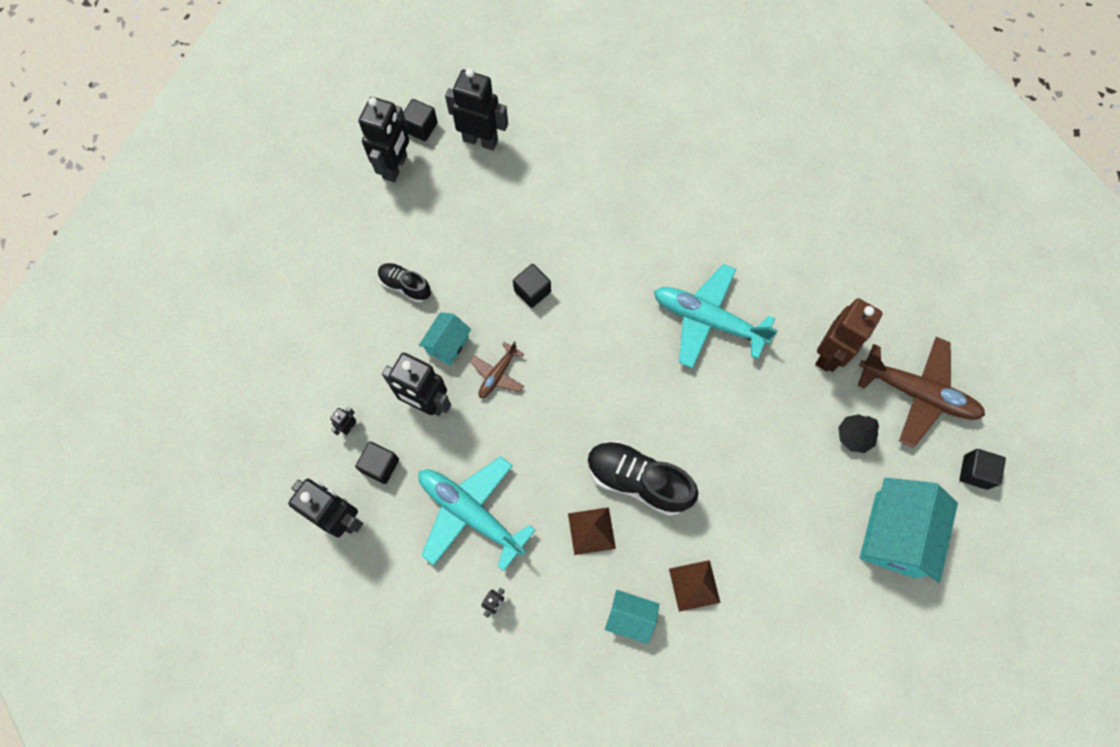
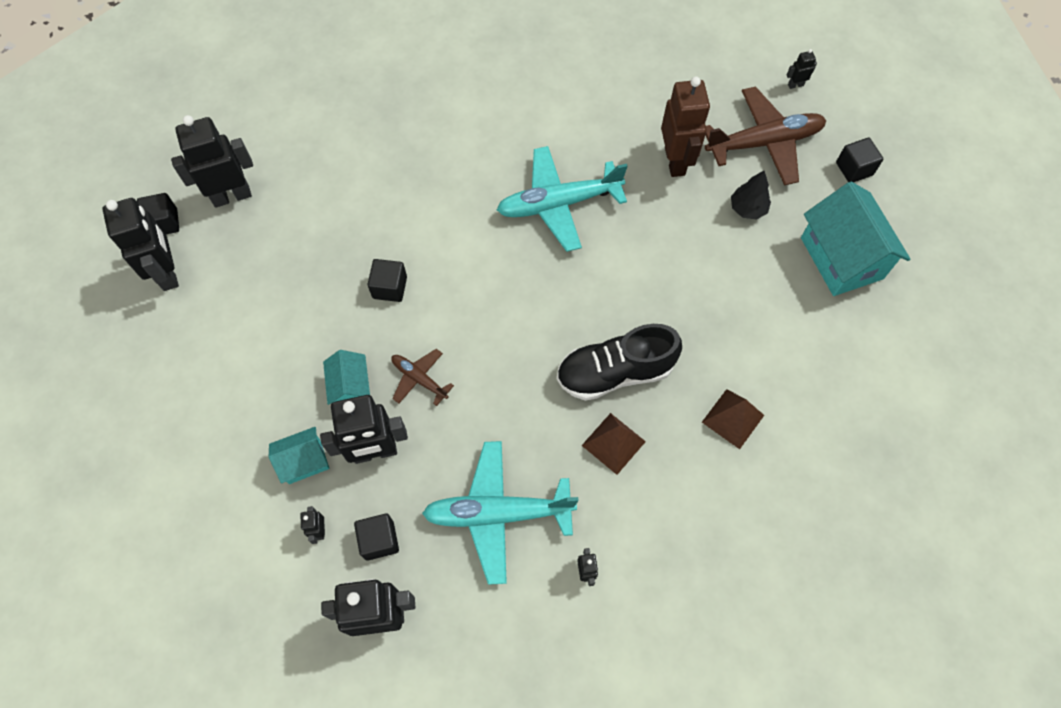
camera: 40 degrees left, 5 degrees down
(405, 286) = (267, 367): black shoe -> none
(497, 374) = (419, 379): brown plane -> brown plane turned 135 degrees clockwise
(630, 617) = (706, 486): turquoise house -> turquoise house (304, 461)
(990, 365) = (795, 85): none -> black robot

